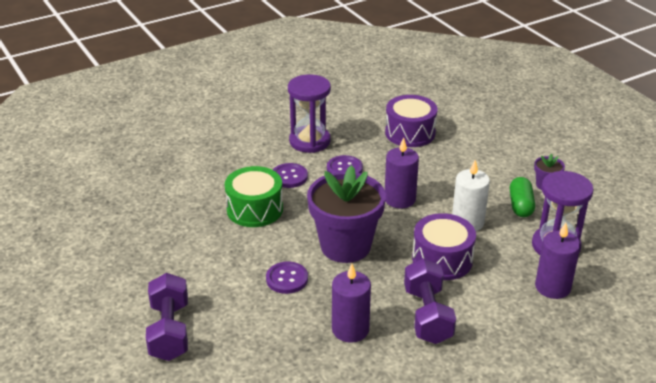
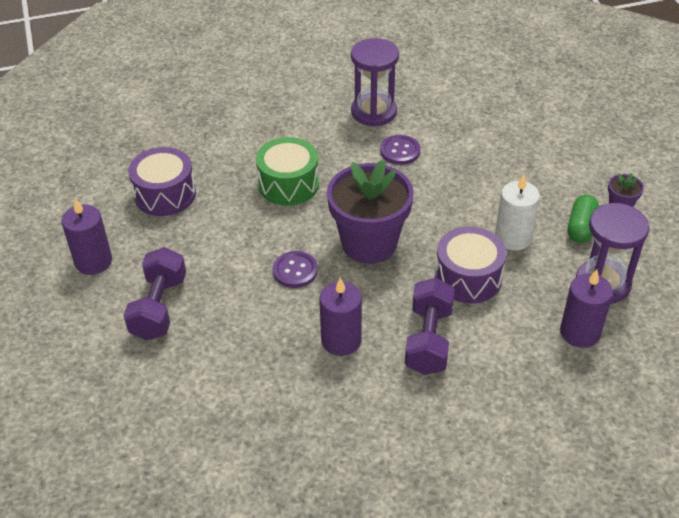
camera: 15 degrees right, 10 degrees up
(289, 177) = (337, 151): purple button -> none
(400, 199) = (447, 197): purple candle -> purple candle (93, 261)
(410, 133) = (488, 118): purple drum -> purple drum (165, 194)

